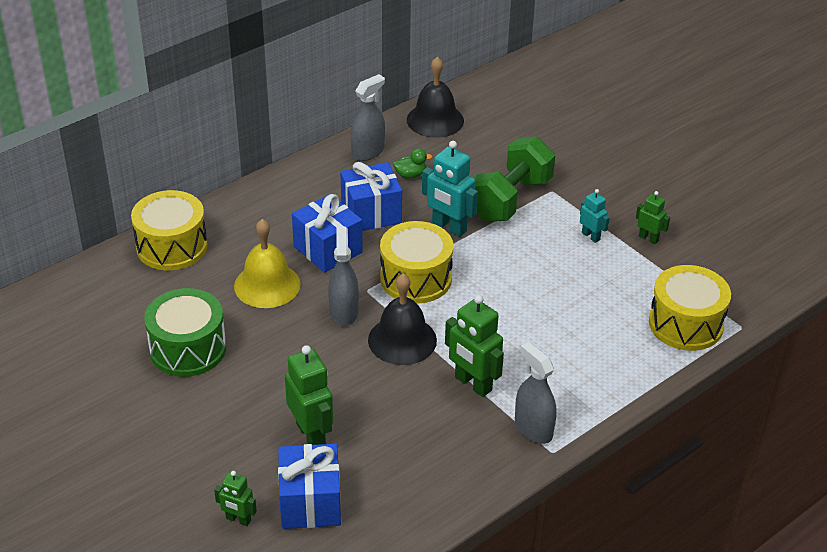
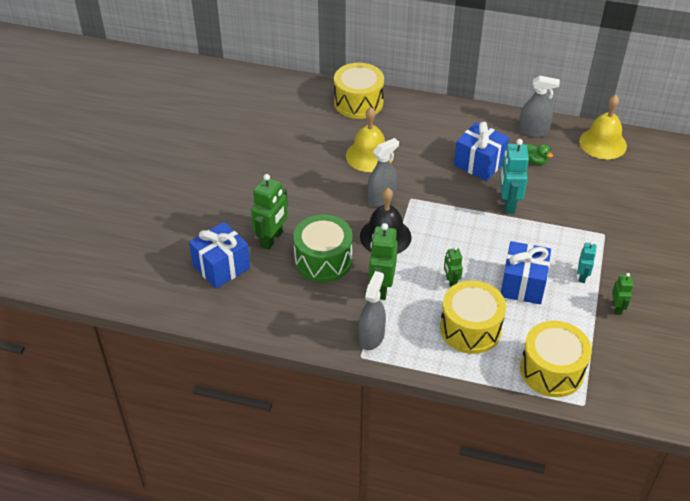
camera: 55 degrees right, 5 degrees up
(188, 349) = (288, 154): green drum -> green drum (323, 260)
(238, 519) = (184, 245): green robot -> green robot (451, 282)
(328, 249) = (426, 163): blue gift -> blue gift (523, 284)
(416, 278) = (444, 214): yellow drum -> yellow drum (470, 328)
(435, 120) = (603, 143): black bell -> yellow bell
(510, 199) = (570, 218): green dumbbell -> none

